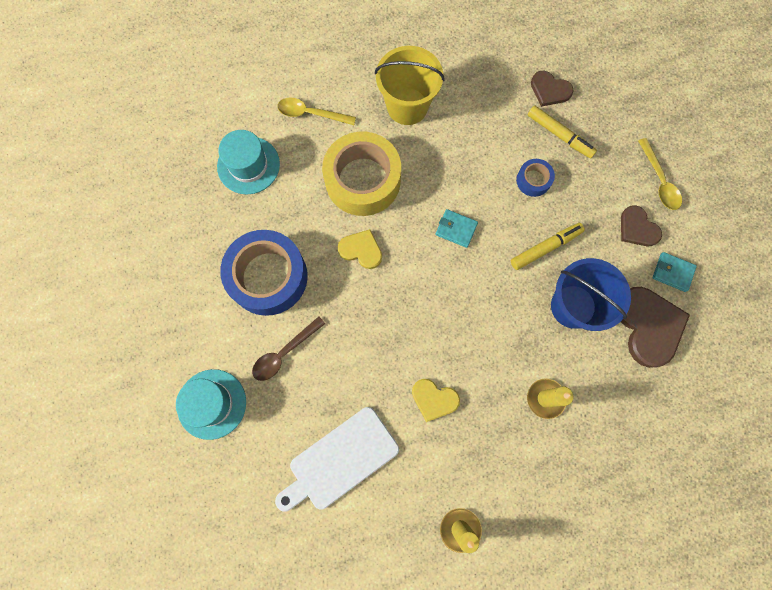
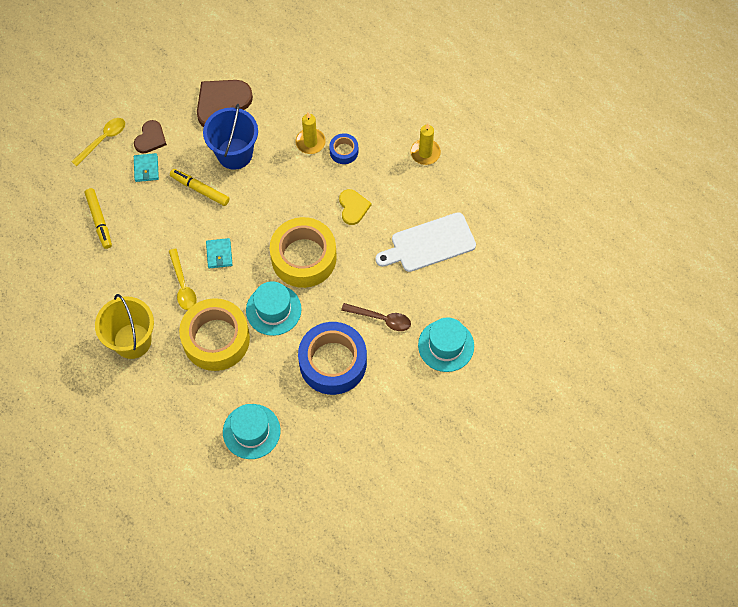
camera: 120 degrees left, 10 degrees down
(311, 114) = (179, 410): yellow spoon -> yellow spoon (183, 285)
(340, 460) = (429, 243): white cutting board -> white cutting board turned 135 degrees clockwise
(361, 250) = (273, 310): yellow heart -> turquoise hat
(403, 312) = (303, 257): none -> yellow tape
(533, 180) = (149, 221): blue tape -> blue tape (344, 151)
(549, 90) = (62, 245): brown heart -> none
(559, 135) = (99, 220): yellow marker -> yellow marker turned 150 degrees clockwise
(672, 272) = (173, 104): turquoise wallet -> turquoise wallet (146, 168)

